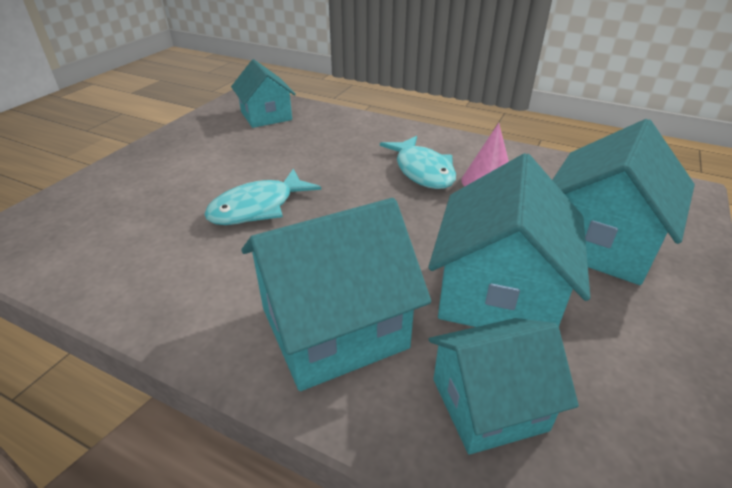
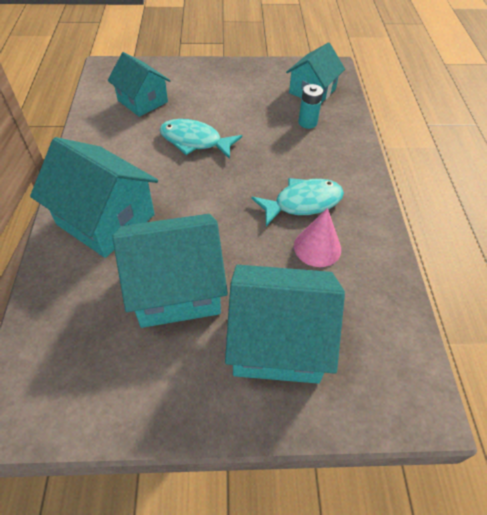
camera: 60 degrees right, 15 degrees up
(310, 133) = (307, 122): none -> turquoise battery
(422, 171) = (303, 203): turquoise fish -> turquoise fish turned 150 degrees counterclockwise
(489, 404) = (78, 306): turquoise house -> turquoise house (143, 101)

